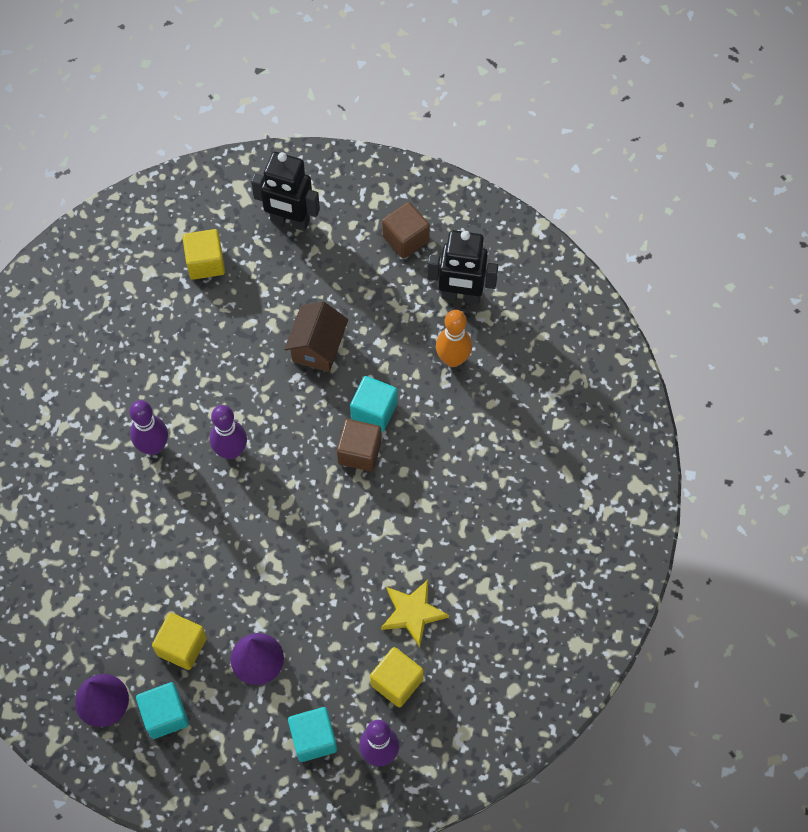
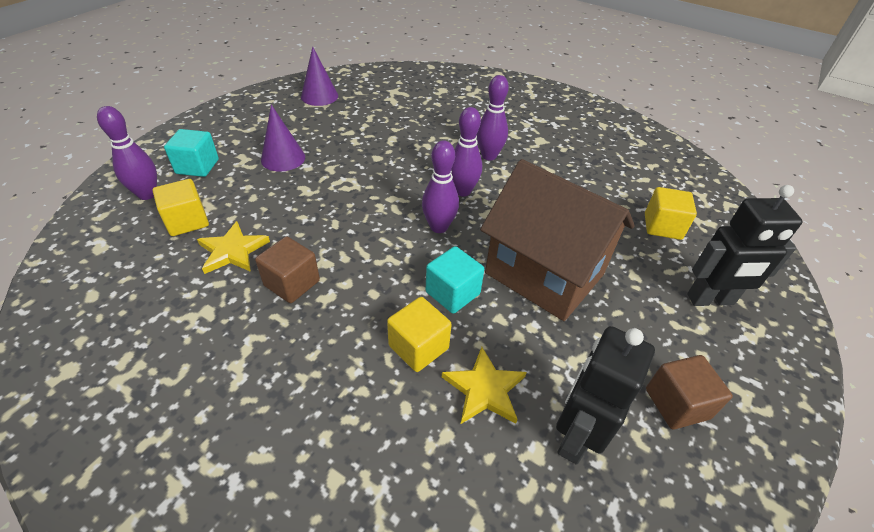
camera: 110 degrees right, 20 degrees down
(165, 715) = (285, 114): turquoise cube -> none
(182, 646) = (324, 131): yellow cube -> yellow cube (418, 347)
(290, 221) = (710, 300): black robot -> black robot turned 135 degrees counterclockwise
(297, 452) = (439, 227): none -> purple bowling pin
(318, 347) = (544, 274): brown house -> brown house, size x1.88
(359, 452) = (414, 267): brown cube -> brown cube (292, 283)
(453, 359) = (484, 389): orange bowling pin -> yellow star

